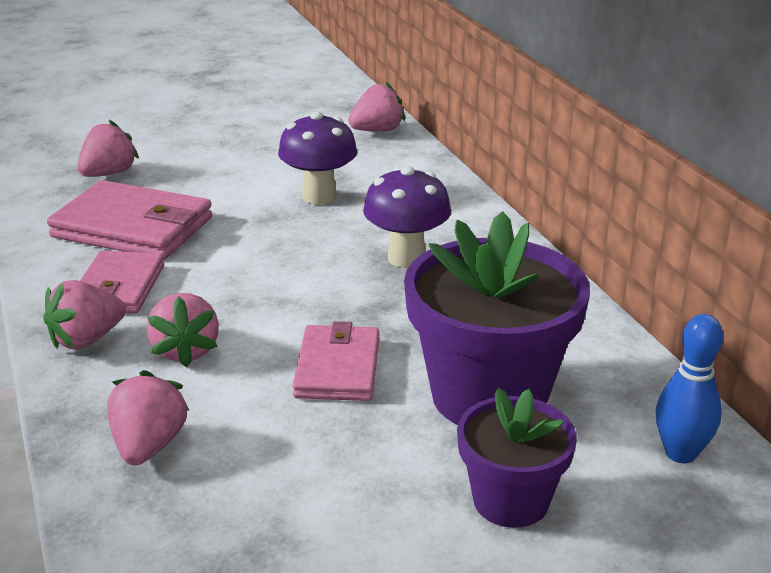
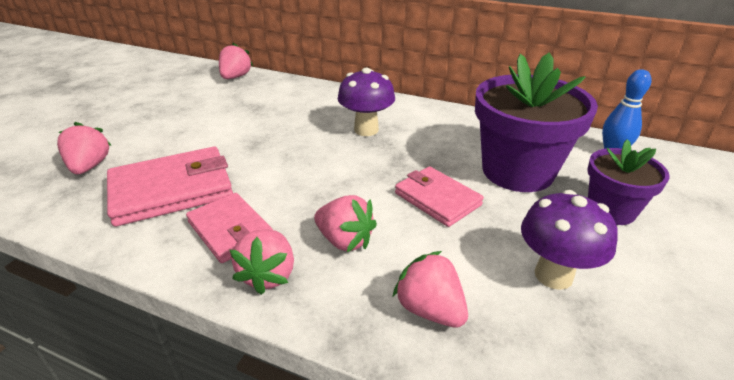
camera: 45 degrees left, 5 degrees up
(319, 197) = (264, 121): purple mushroom -> purple mushroom (553, 275)

